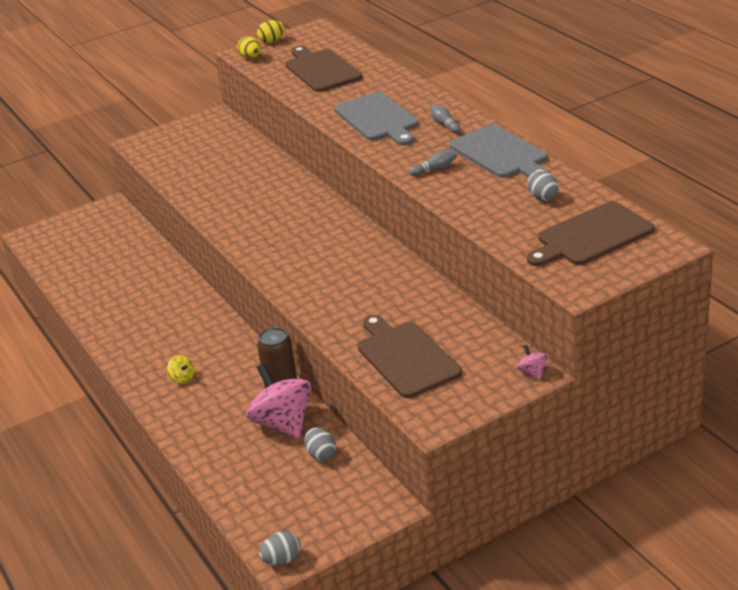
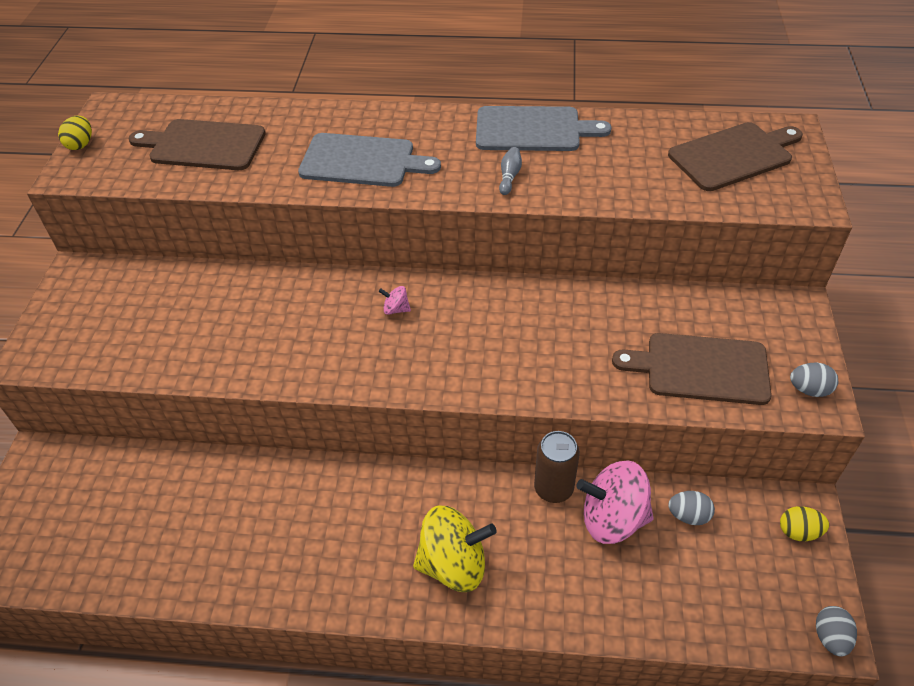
camera: 55 degrees left, 15 degrees up
(182, 378) = (454, 564): yellow spinning top -> yellow spinning top, size x2.36
(251, 58) = (90, 175): yellow egg -> yellow egg (798, 532)
(444, 124) = (434, 131): grey bowling pin -> none
(532, 372) = (796, 304): pink spinning top -> pink spinning top (396, 309)
(542, 197) = (638, 146): grey egg -> grey egg (809, 389)
(591, 236) = (733, 155): brown cutting board -> brown cutting board turned 120 degrees counterclockwise

